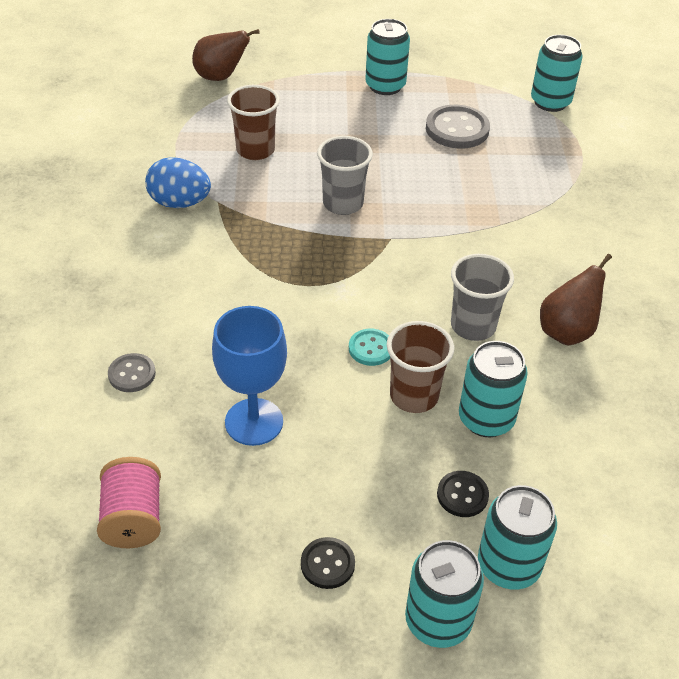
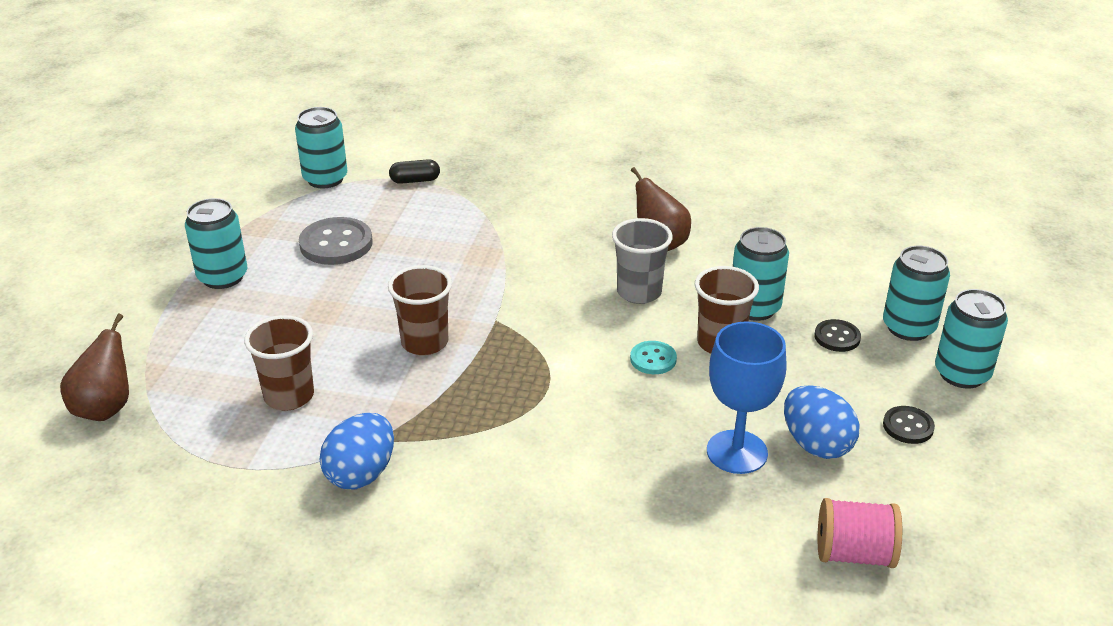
camera: 75 degrees left, 10 degrees down
(132, 374) = (651, 541): grey button -> none
(279, 483) = (816, 444): none -> blue egg
(343, 204) = (424, 343): grey cup -> brown cup
(580, 151) = (415, 180): none -> black capsule

